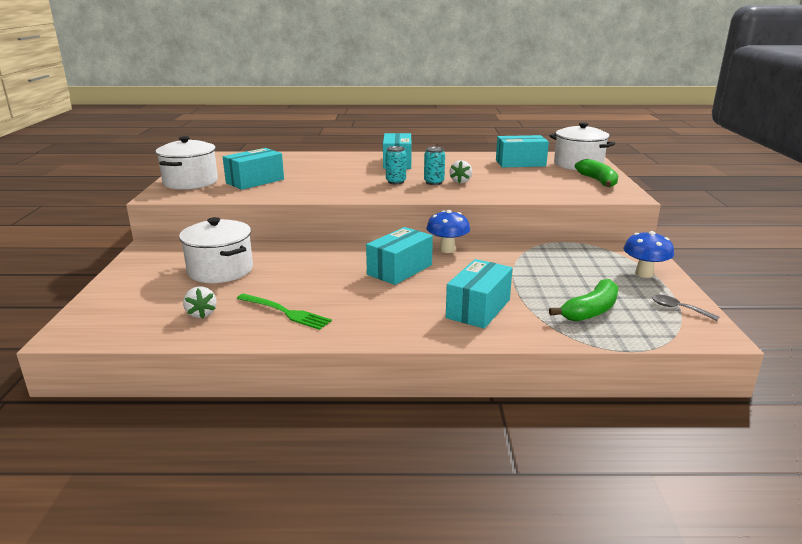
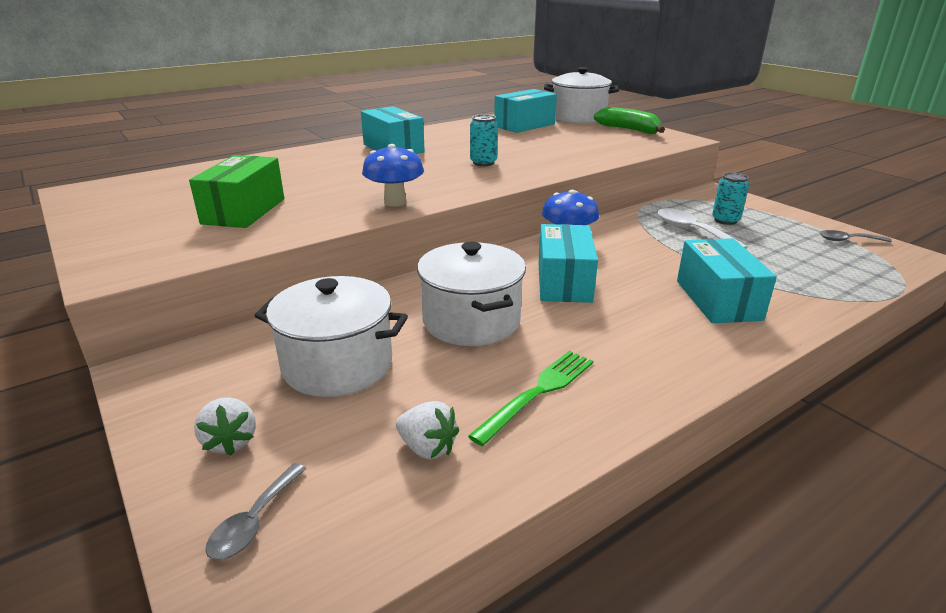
camera: 35 degrees left, 5 degrees up
(107, 311) = (254, 521): none -> grey spoon
(190, 182) = (131, 236): white pot -> white pot (471, 321)
(255, 181) = (244, 211): turquoise box -> green box
(286, 312) = (539, 391): green fork -> green fork turned 45 degrees counterclockwise
(395, 182) = (439, 171): turquoise can -> turquoise can (725, 220)
(460, 181) = (509, 156): white strawberry -> white strawberry (230, 441)
(553, 267) = (691, 231): none -> white spoon
(591, 311) = (801, 266): green banana -> none
(644, 274) = (766, 215): blue mushroom -> blue mushroom (395, 202)

